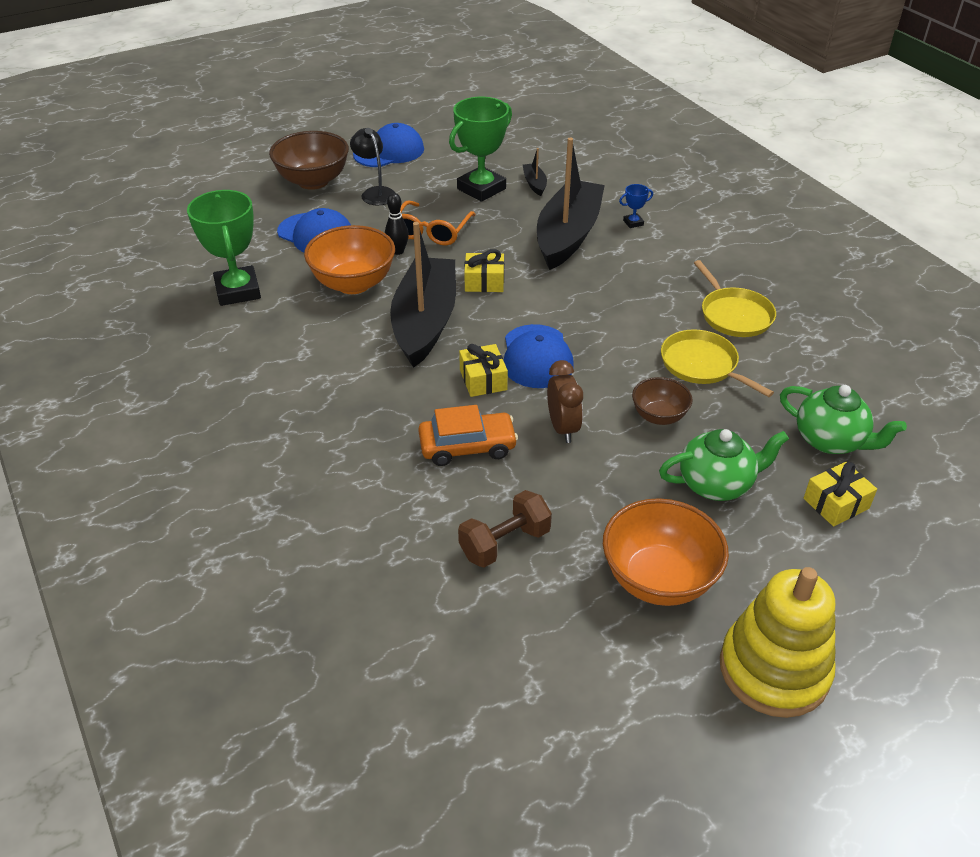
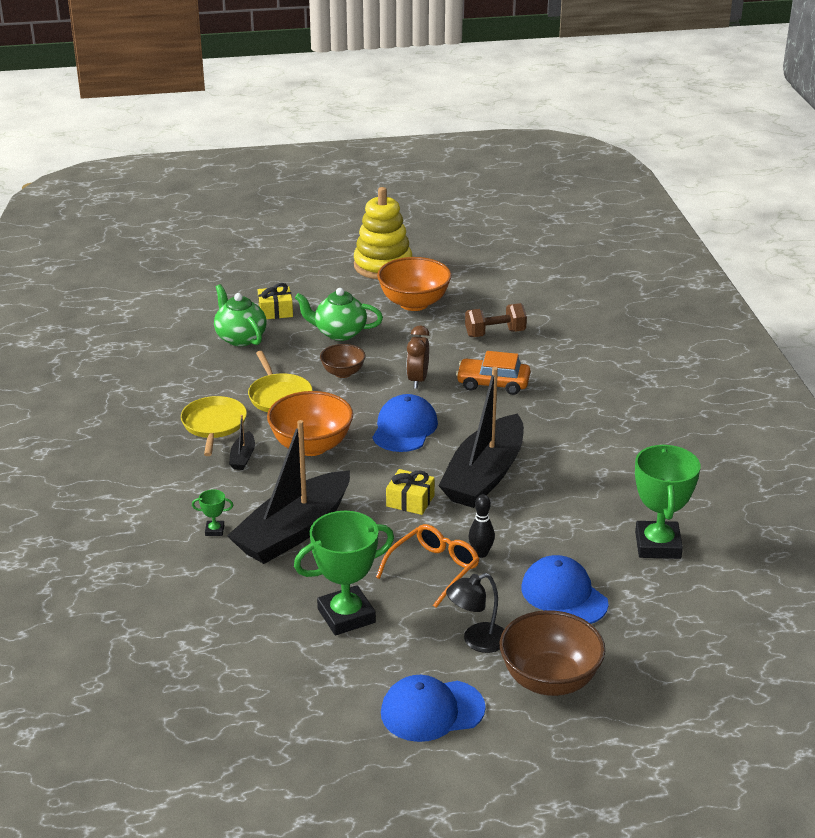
camera: 160 degrees left, 10 degrees down
(353, 283) = (539, 527): orange bowl -> orange bowl (311, 446)
(375, 193) = (476, 641): black lamp -> black lamp turned 75 degrees clockwise
(483, 380) = (458, 421): yellow gift -> none
(534, 184) = (279, 608): black boat -> black boat (243, 457)
(633, 223) = (214, 530): blue trophy -> green trophy

